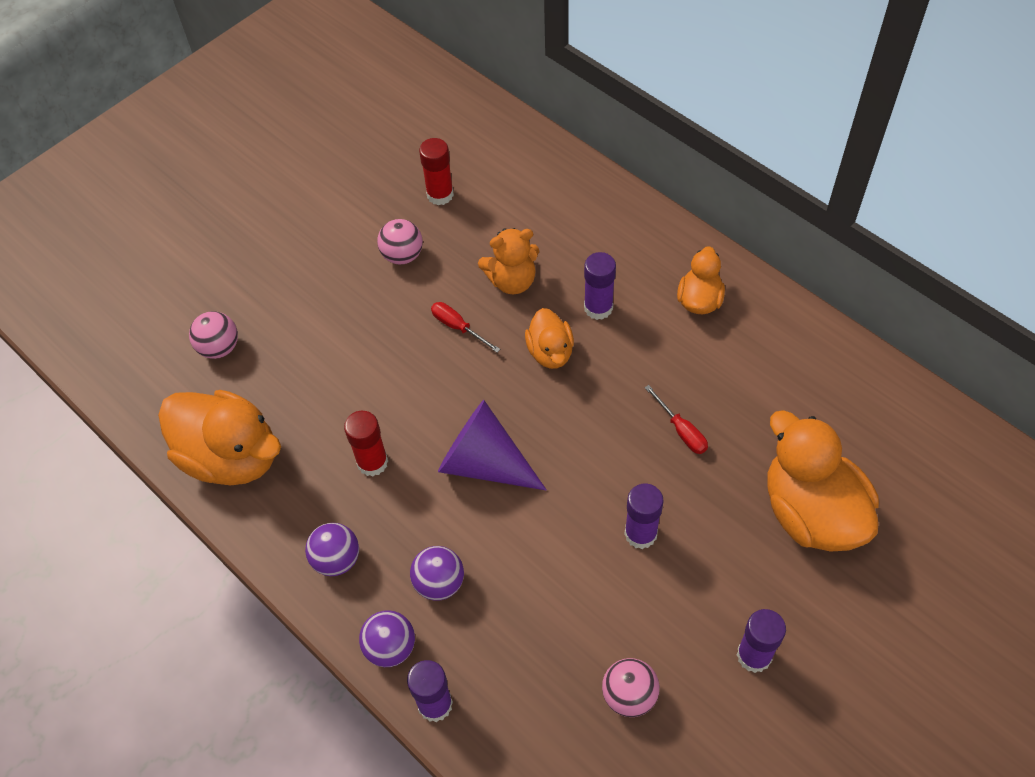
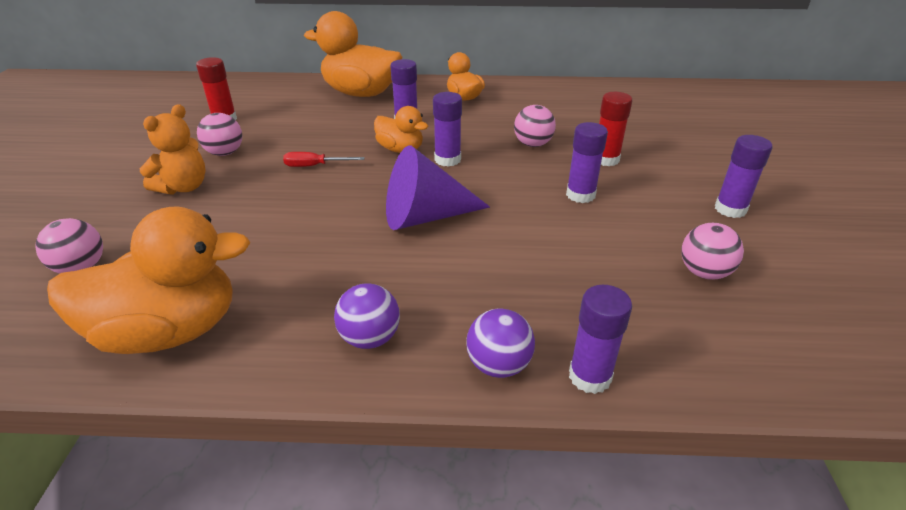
camera: 45 degrees left, 20 degrees down
(372, 462) = (329, 261): red glue stick -> red glue stick (606, 159)
(439, 583) = (482, 297): purple ball -> none
(512, 281) = (330, 133): orange teddy bear -> orange teddy bear (183, 187)
(577, 398) = (447, 159): none -> purple glue stick
(681, 430) = (532, 144): red screwdriver -> pink ball
(811, 512) = (651, 141): orange duck -> orange duck (361, 93)

